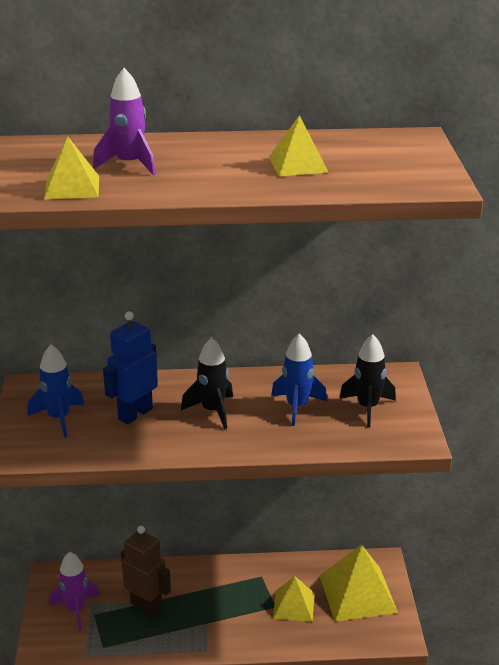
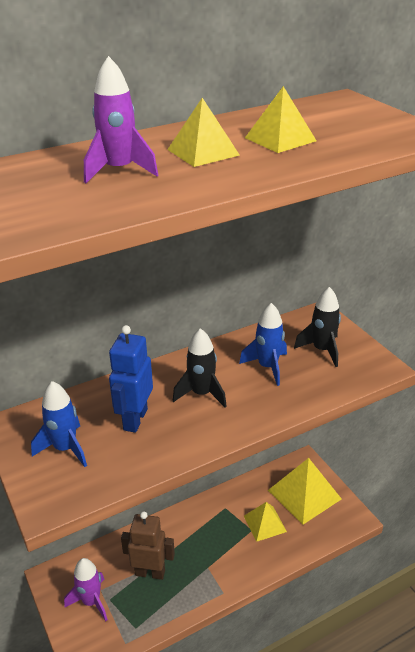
camera: 25 degrees left, 5 degrees up
(72, 187) = (84, 206): yellow pyramid -> yellow pyramid (203, 152)

